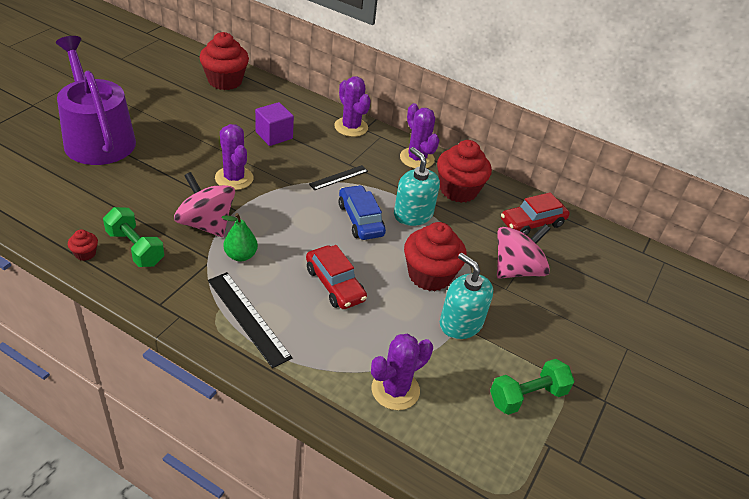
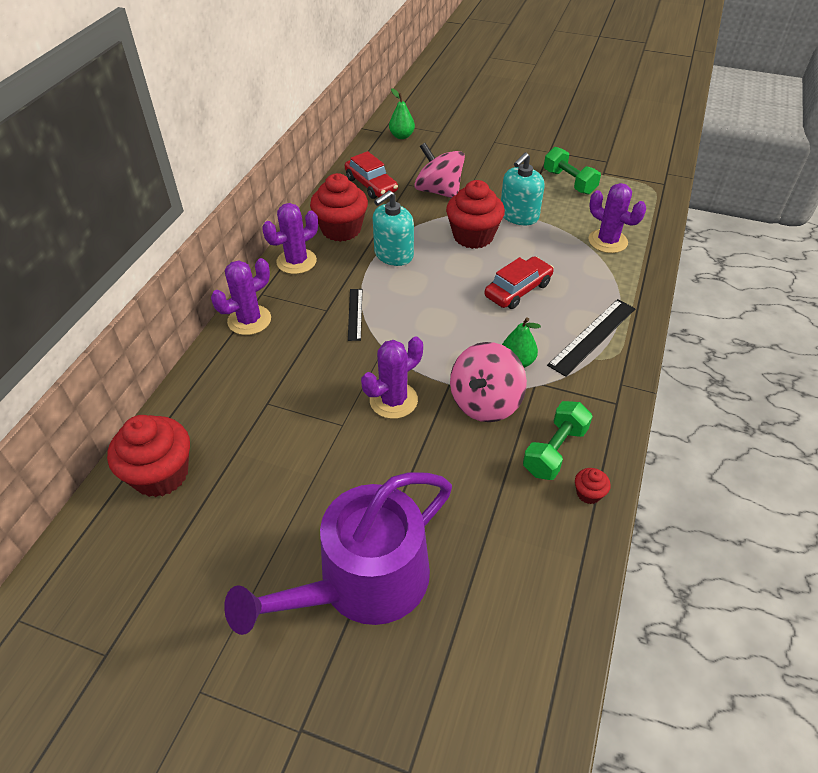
camera: 95 degrees left, 5 degrees up
(274, 135) = (290, 385): purple cube -> none
(338, 177) = (355, 314): black ruler -> black ruler turned 45 degrees clockwise
(360, 219) = (418, 287): blue car -> none
(634, 266) = (401, 136): none -> green pear

